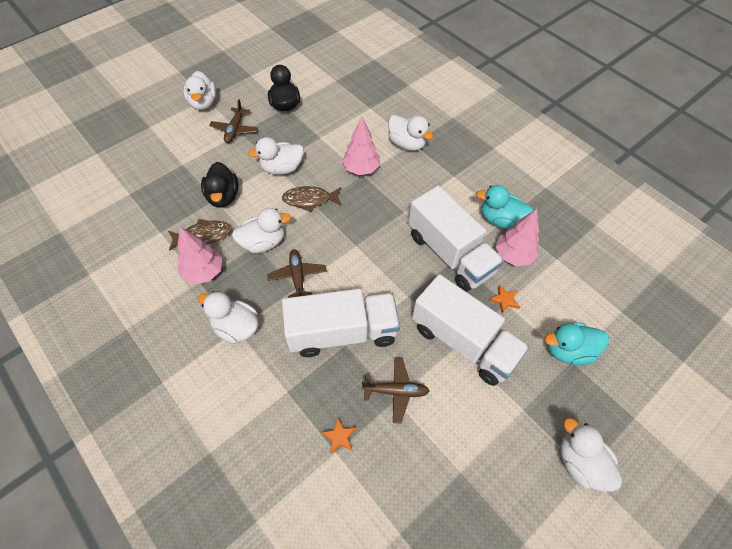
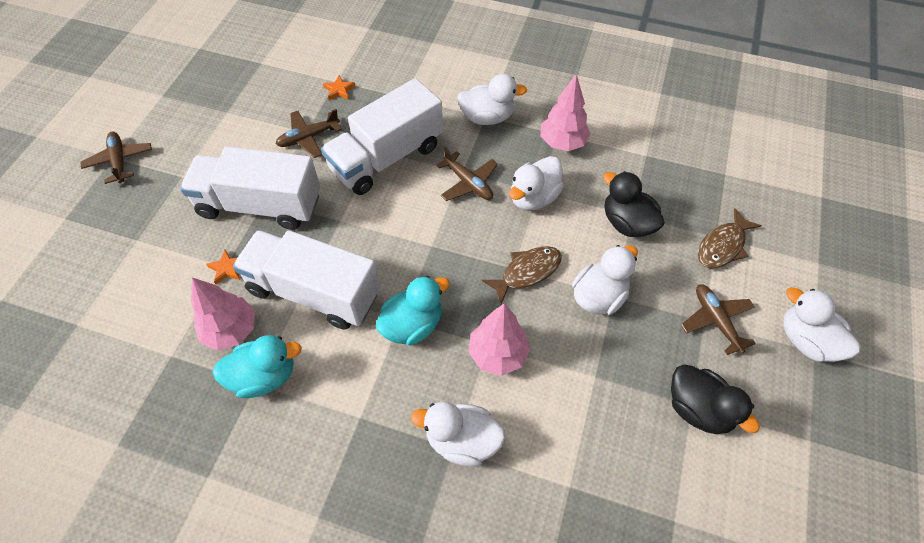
camera: 150 degrees right, 0 degrees up
(203, 235) = (600, 173): brown fish -> brown fish (722, 246)
(568, 350) = (141, 249): turquoise duck -> turquoise duck (413, 325)
(580, 462) = (120, 161): white duck -> brown plane

